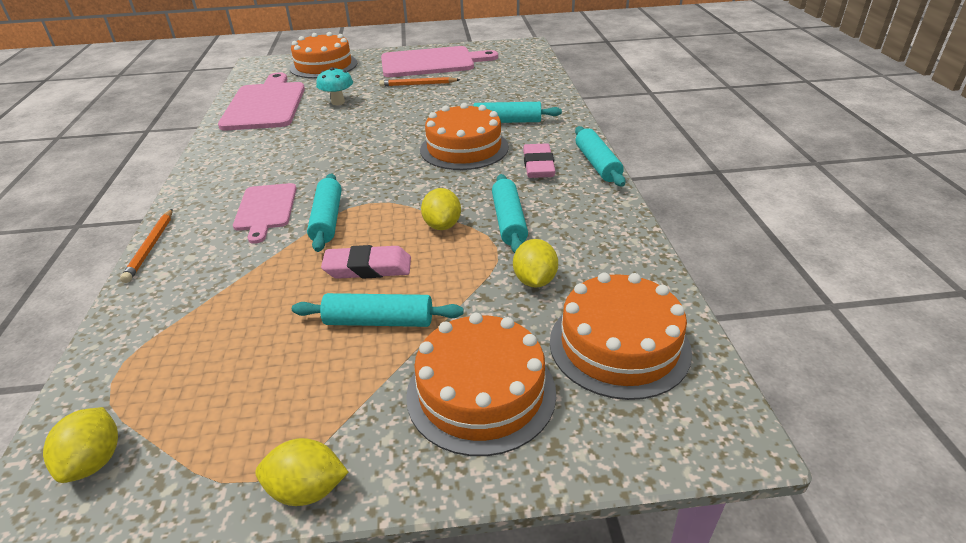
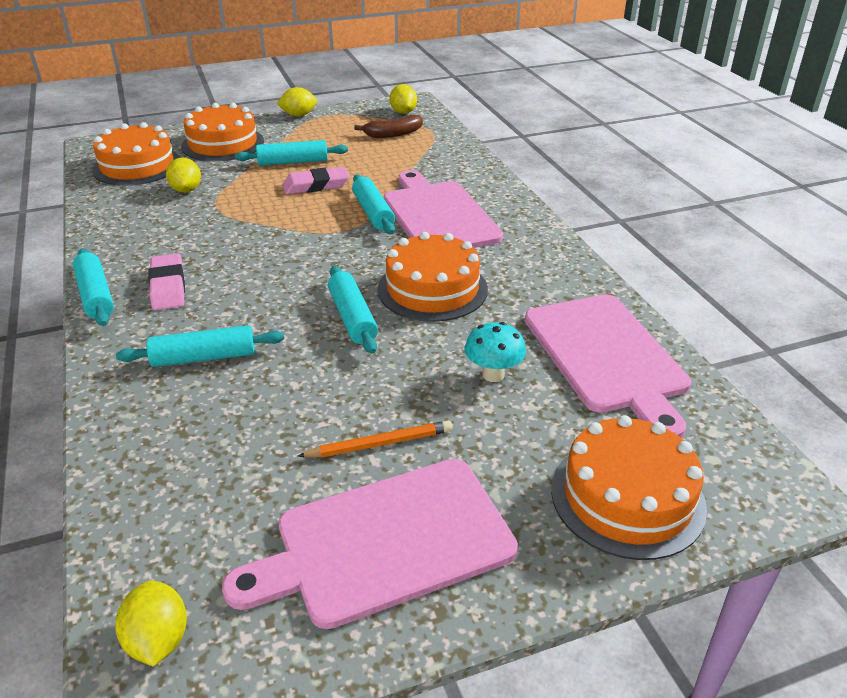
camera: 165 degrees right, 0 degrees up
(151, 247) = (501, 182): orange pencil -> none
(181, 377) = (393, 134): none -> brown banana
(265, 209) = (438, 215): pink cutting board -> pink cutting board, size x1.73
(442, 225) = (266, 218): yellow lemon -> yellow lemon (158, 640)
(464, 148) = (261, 303): orange cake -> orange cake (432, 289)
(509, 221) = (205, 226): turquoise rolling pin -> turquoise rolling pin (352, 317)

